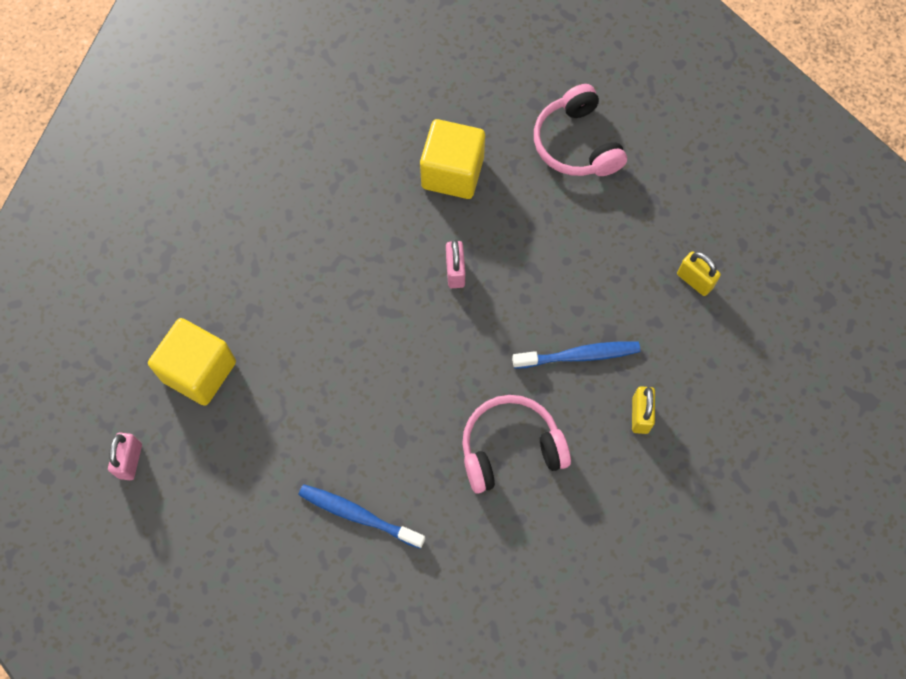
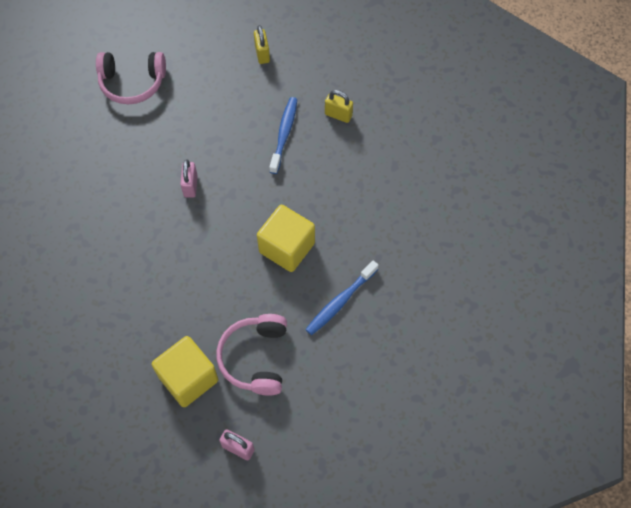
camera: 70 degrees left, 5 degrees down
(452, 173) = (114, 163): yellow cube -> yellow cube (287, 248)
(455, 272) = (190, 186): pink padlock -> pink padlock turned 75 degrees clockwise
(510, 448) = (330, 194): pink headphones -> pink headphones (255, 358)
(694, 280) = (262, 54): yellow padlock -> yellow padlock turned 75 degrees counterclockwise

